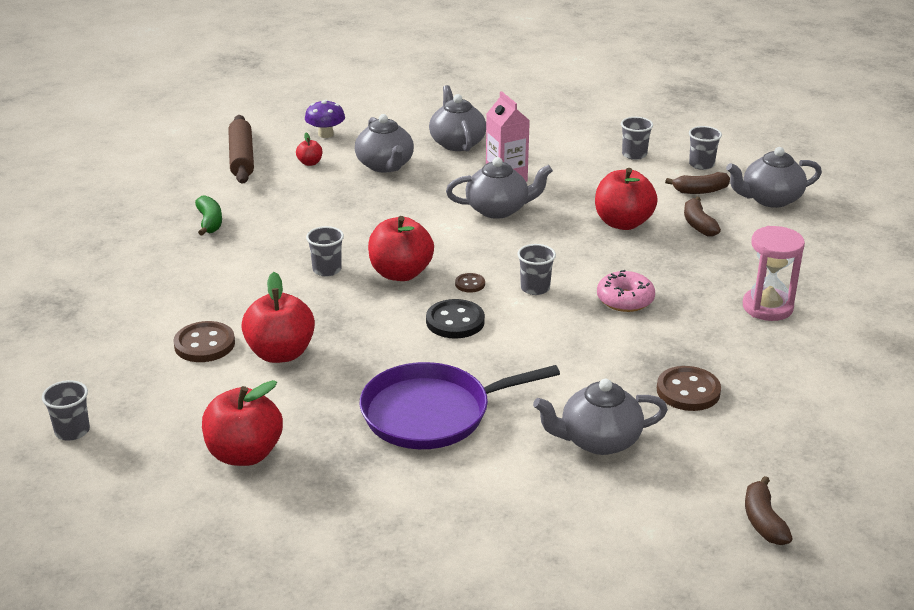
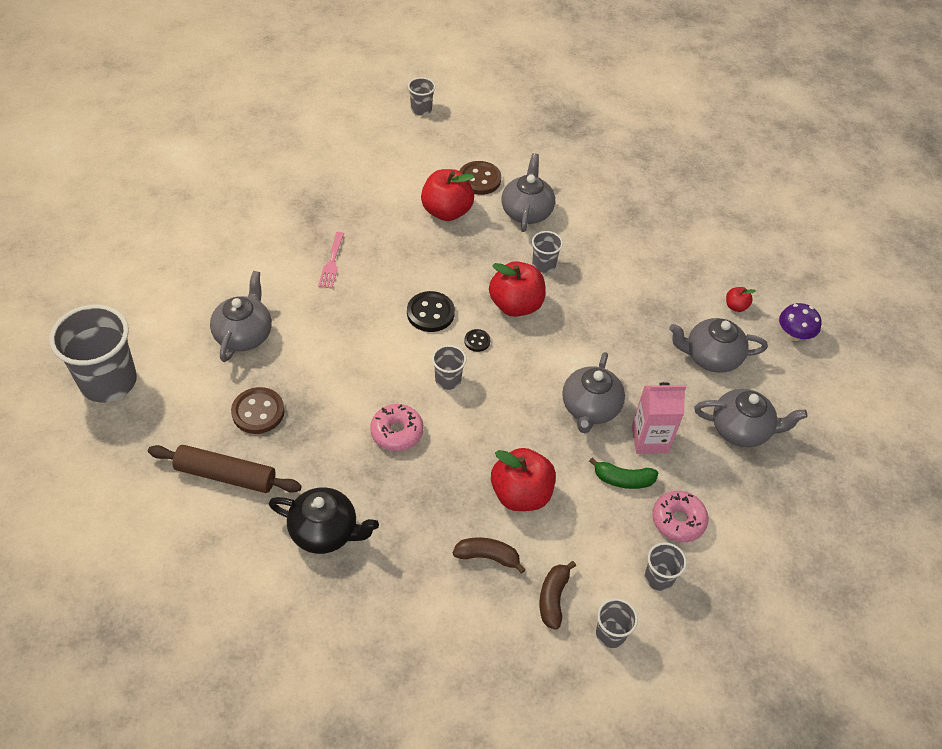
camera: 110 degrees right, 20 degrees up
(209, 222) = (651, 219): green banana -> green banana (623, 479)
(242, 158) = (762, 265): brown rolling pin -> brown rolling pin (226, 475)
(244, 454) = (351, 170): red apple -> none
(432, 413) = (332, 263): purple pan -> pink fork
(470, 284) = (477, 341): brown button -> black button
(575, 155) = (678, 520): none -> pink donut
(763, 521) = (108, 381): brown banana -> grey cup
(767, 307) = (325, 531): pink hourglass -> black teapot
(770, 199) = (505, 658): grey teapot -> grey teapot (526, 211)

